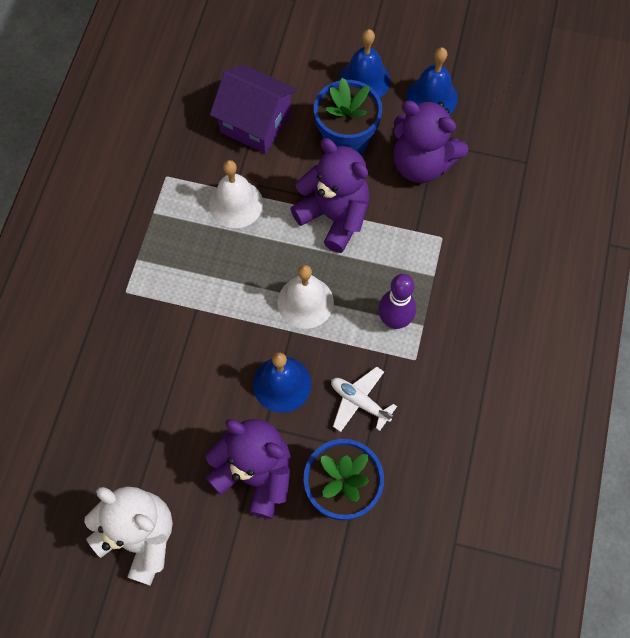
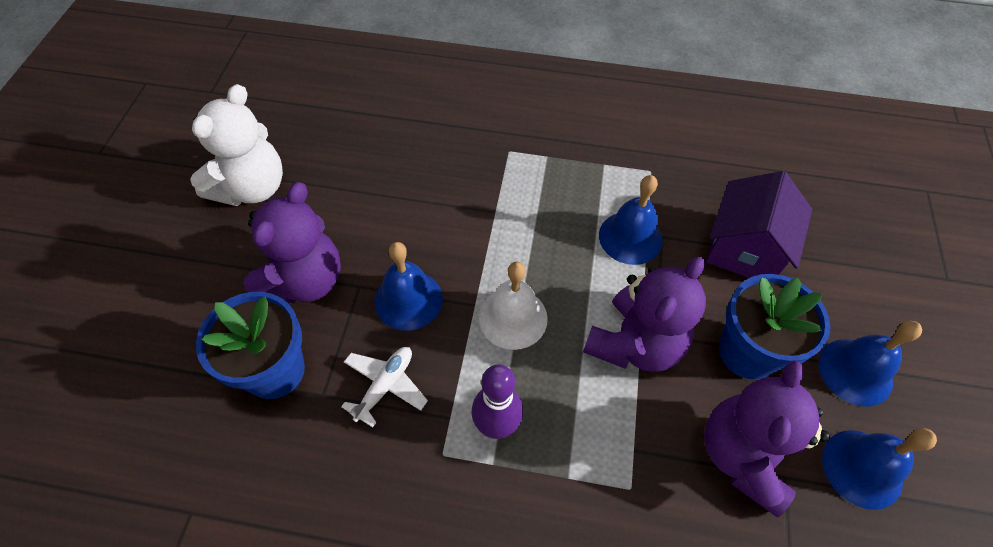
camera: 85 degrees right, 10 degrees down
(236, 204) = (630, 237): white bell -> blue bell

